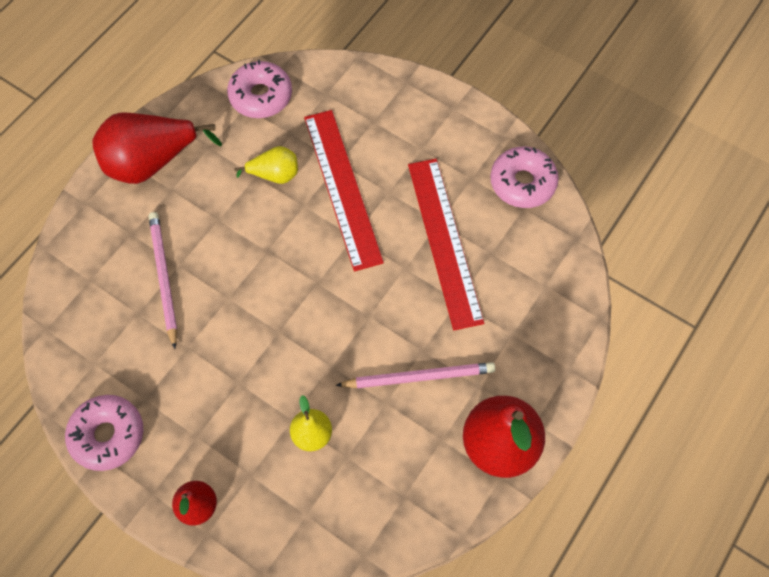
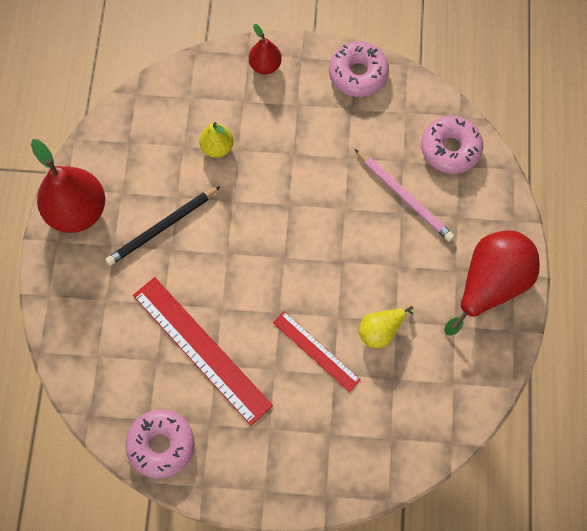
camera: 150 degrees right, 5 degrees up
(261, 96) = (447, 401): pink donut -> pink donut (450, 149)
(342, 188) = (316, 351): red ruler -> red ruler, size x0.58
(419, 377) = (162, 227): pink pencil -> black pencil

